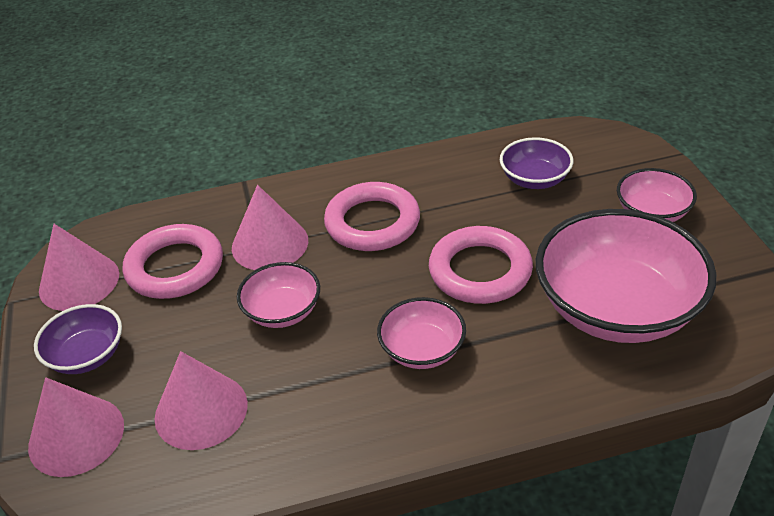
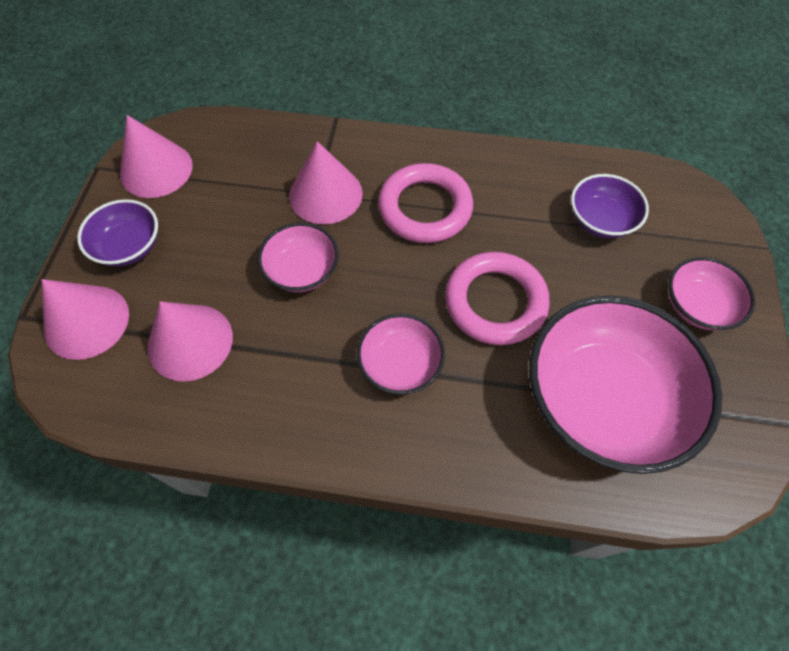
camera: 20 degrees right, 20 degrees up
(175, 267) = (237, 186): pink ring -> none

